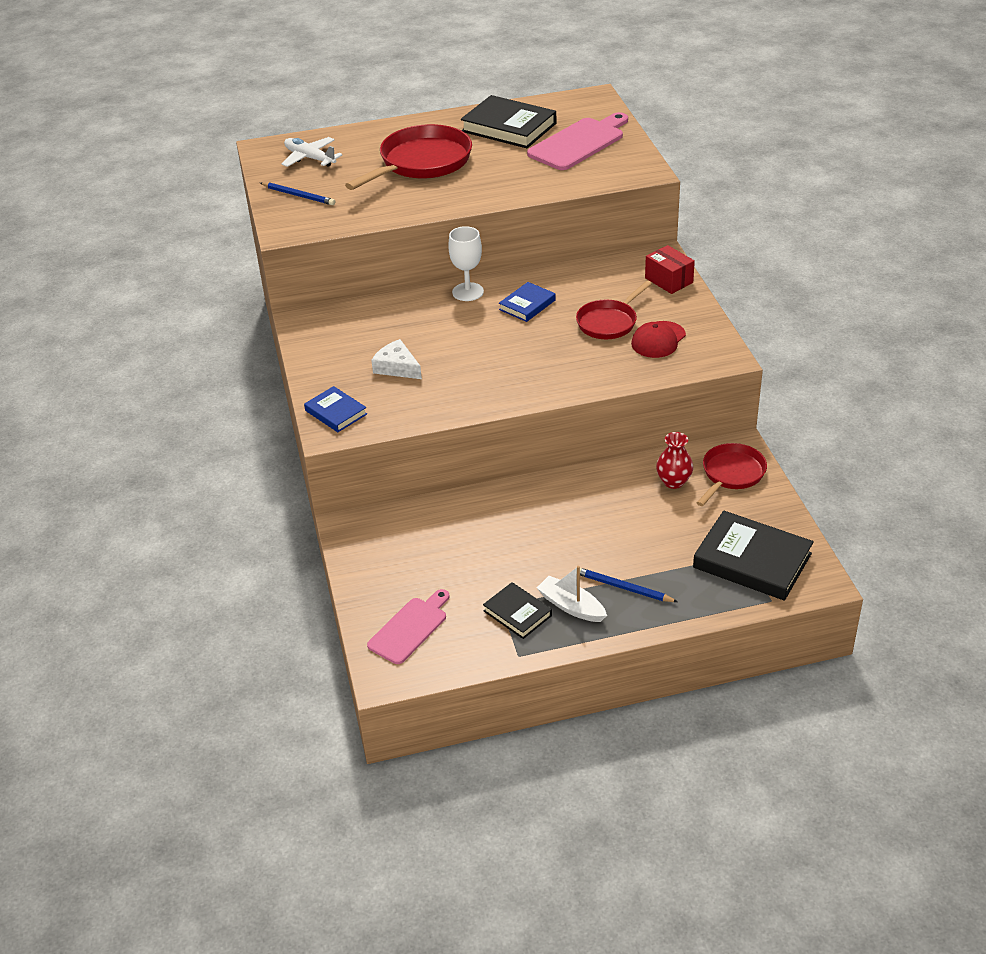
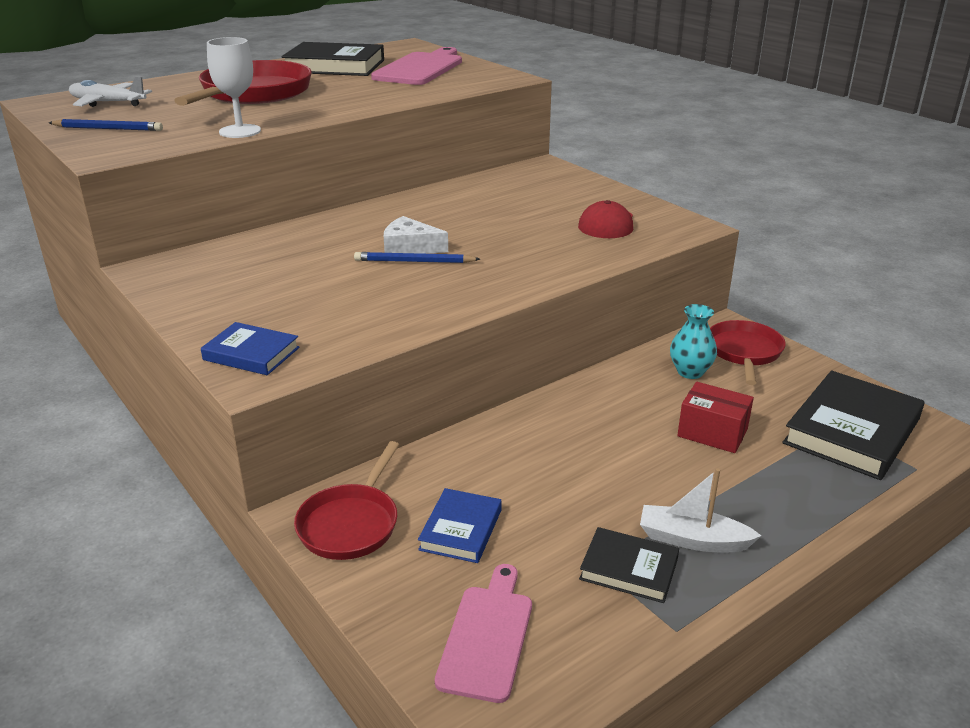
camera: 25 degrees left, 10 degrees down
(397, 367) = (311, 294): white cheese -> white cheese (410, 247)
(468, 292) = (354, 216): white goblet -> white goblet (240, 131)
(527, 305) = (433, 217): blue book -> blue book (461, 530)
(609, 322) = (539, 218): red pan -> red pan (351, 524)
(623, 588) = (737, 499): blue pencil -> blue pencil (414, 262)
(668, 280) = (570, 180): red box -> red box (712, 433)
(673, 481) = (690, 372): red vase -> turquoise vase
(752, 560) = (851, 431): black book -> black book turned 60 degrees counterclockwise

